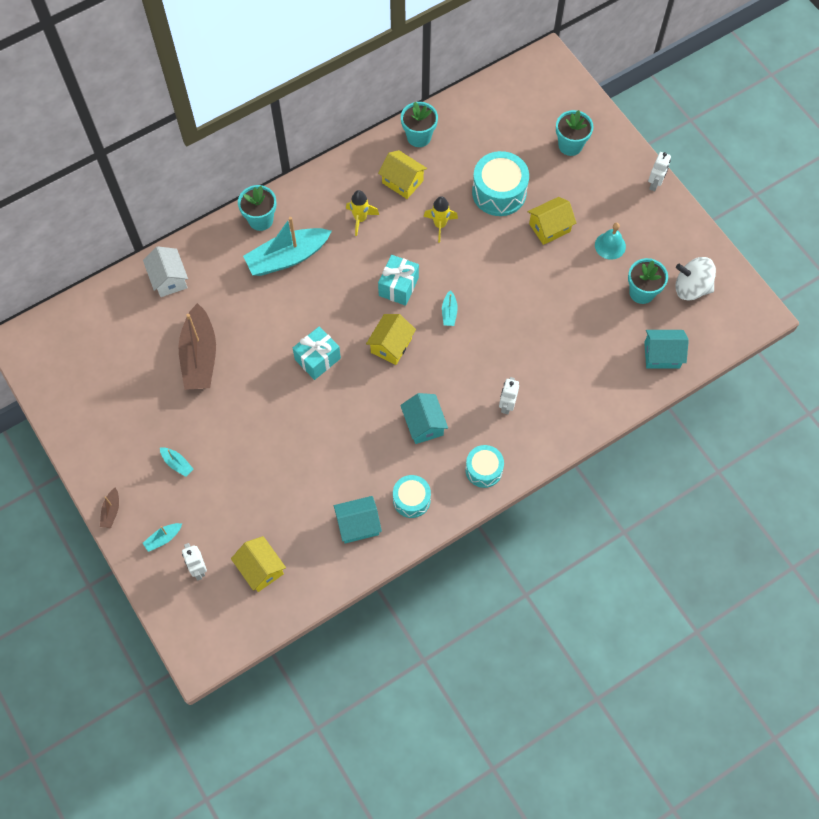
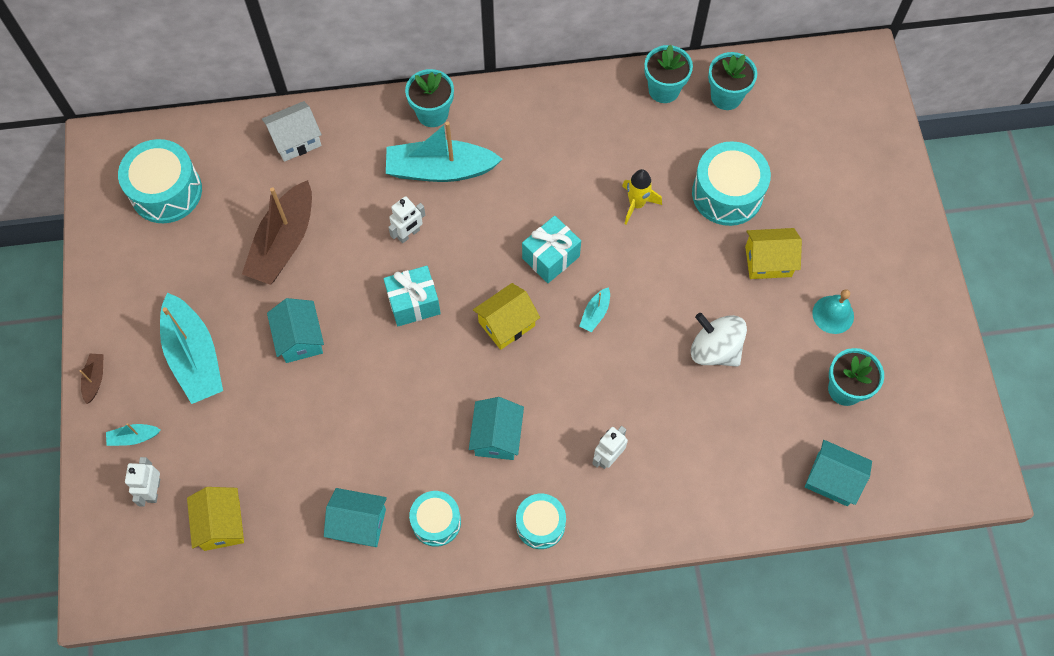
camera: 25 degrees right, 0 degrees up
(90, 356) = (166, 191): none -> turquoise drum
(111, 511) = (95, 379): brown boat -> brown boat turned 150 degrees clockwise
(169, 279) = (296, 140): white house -> white house turned 60 degrees clockwise
(177, 463) = (194, 357): turquoise boat -> turquoise boat, size x2.33
(248, 418) = (300, 339): none -> turquoise house
(360, 219) = (546, 159): yellow rocket -> none
(402, 182) = (618, 135): yellow house -> none
(570, 145) = (843, 172): turquoise flower pot -> turquoise flower pot (726, 96)
(655, 184) = (927, 261): white robot -> white robot (409, 234)
(691, 288) = (912, 410): white spinning top -> white spinning top (715, 350)

